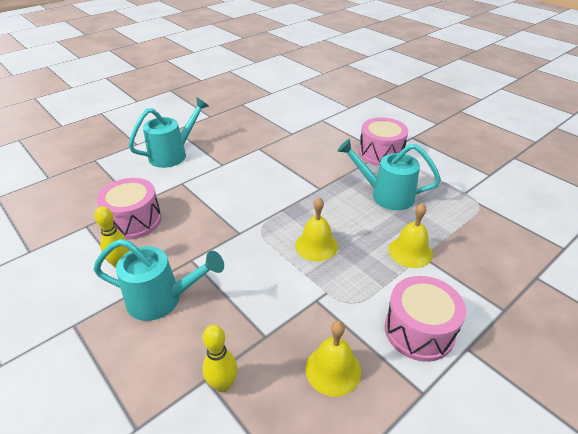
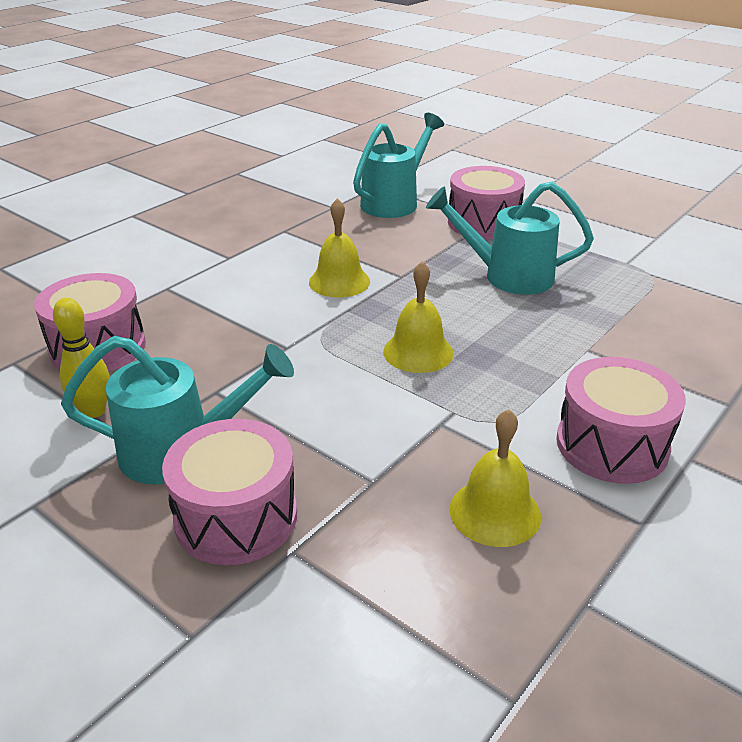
camera: 10 degrees left, 5 degrees down
(173, 154) = (138, 250): turquoise watering can -> turquoise watering can (394, 202)
(181, 350) = (236, 517): none -> pink drum
(223, 384) = (321, 555): yellow bowling pin -> none
(410, 252) = (567, 345): yellow bell -> yellow bell (339, 281)

